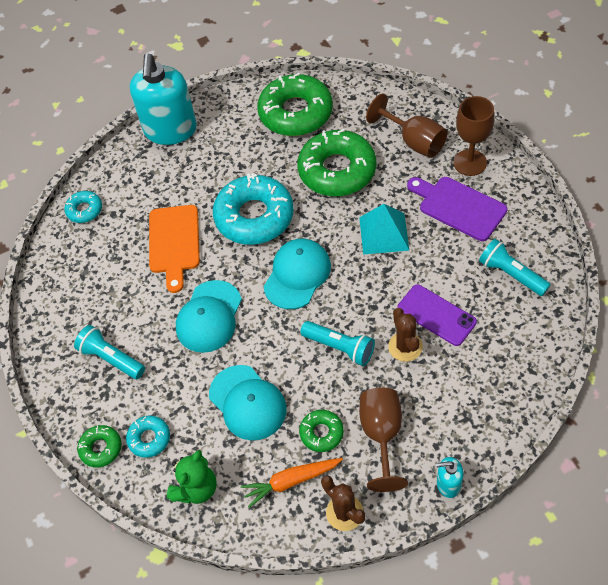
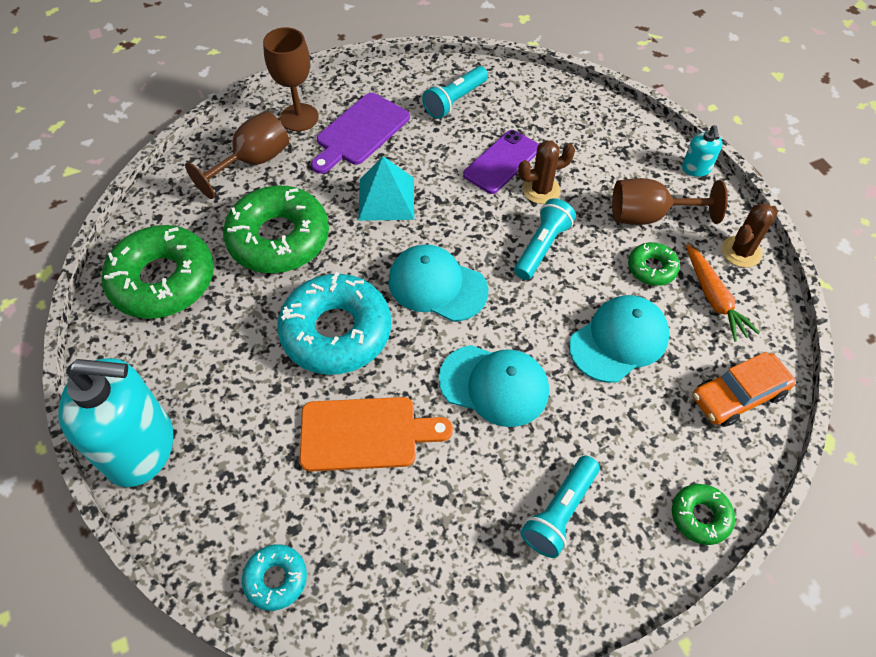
camera: 95 degrees left, 0 degrees up
(149, 438) = (679, 453): turquoise donut -> none
(196, 488) = (738, 395): green teddy bear -> orange car

